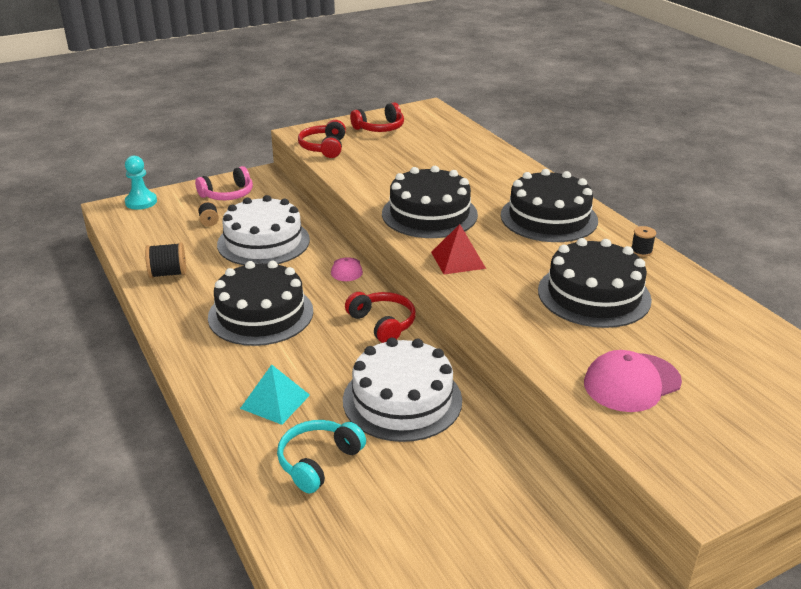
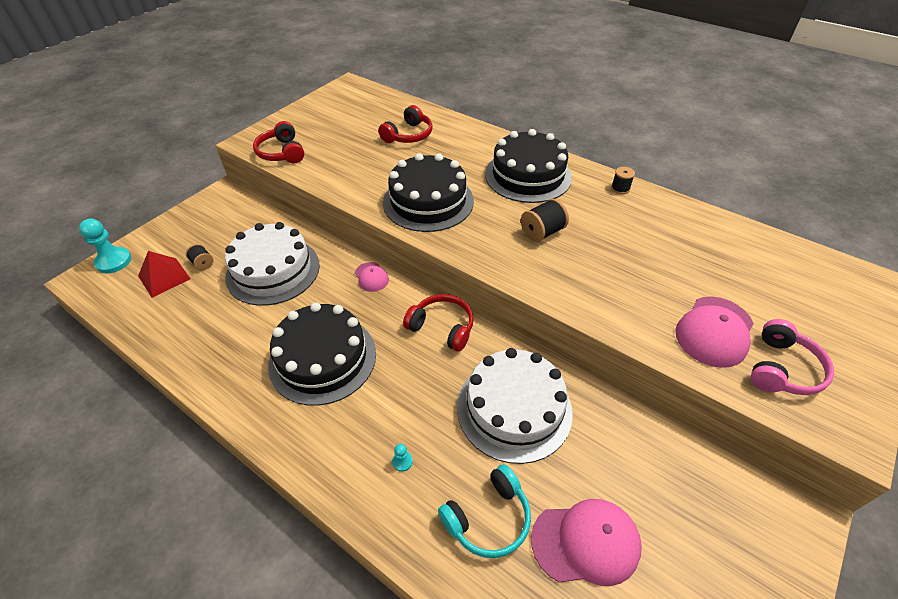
camera: 25 degrees left, 15 degrees up
(168, 274) = (197, 342): black spool -> black spool (542, 232)
(228, 194) = (203, 225): pink headphones -> pink headphones (782, 369)
(275, 401) = (402, 461): turquoise pyramid -> turquoise pawn
(318, 461) = (488, 518): turquoise headphones -> turquoise headphones turned 135 degrees counterclockwise
(380, 128) = (320, 117): red headphones -> red headphones (408, 135)
(391, 507) = (586, 542): none -> pink cap
(458, 260) = (487, 246): red pyramid -> red pyramid (164, 277)
(594, 295) = (619, 246): black cake -> none

